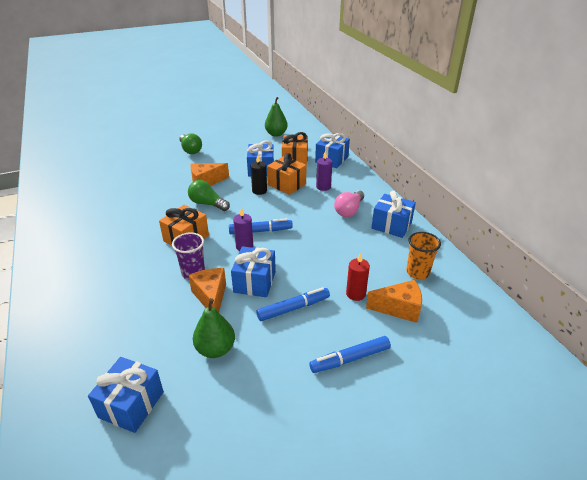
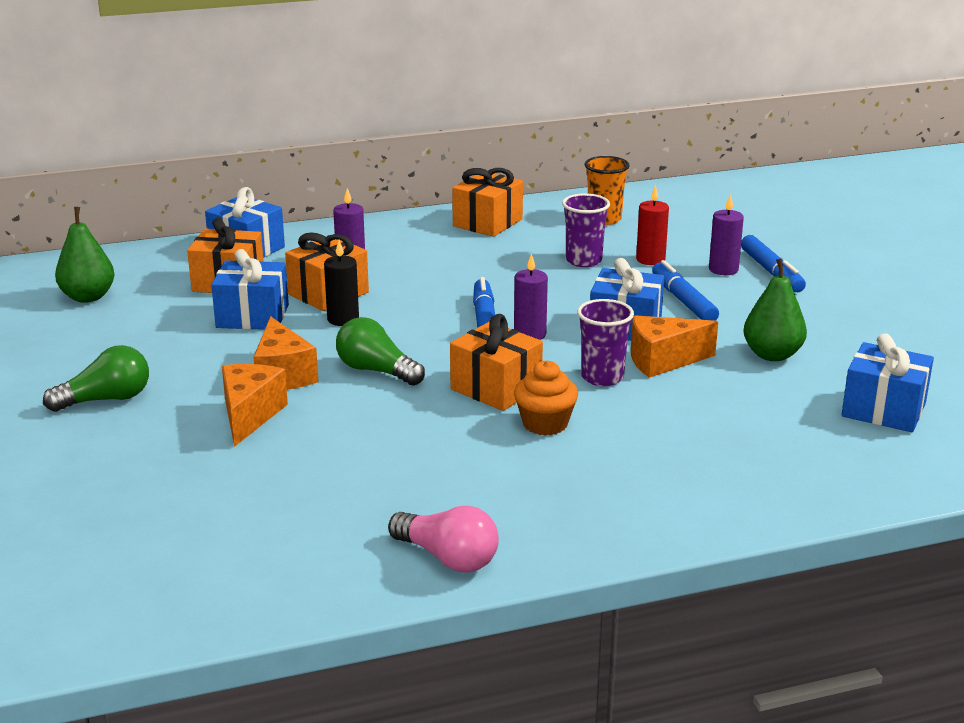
camera: 85 degrees left, 10 degrees down
(148, 255) = (545, 424): none -> orange cupcake
(207, 204) = (376, 371): green light bulb -> green light bulb turned 90 degrees clockwise
(346, 264) = (583, 261): none -> purple cup
(348, 331) = (723, 269): none -> purple candle
(349, 210) = (437, 248): pink light bulb -> pink light bulb (448, 558)
(391, 225) = (487, 223): blue gift -> orange gift
(399, 308) = (678, 237): orange cheese -> orange cheese (249, 415)

